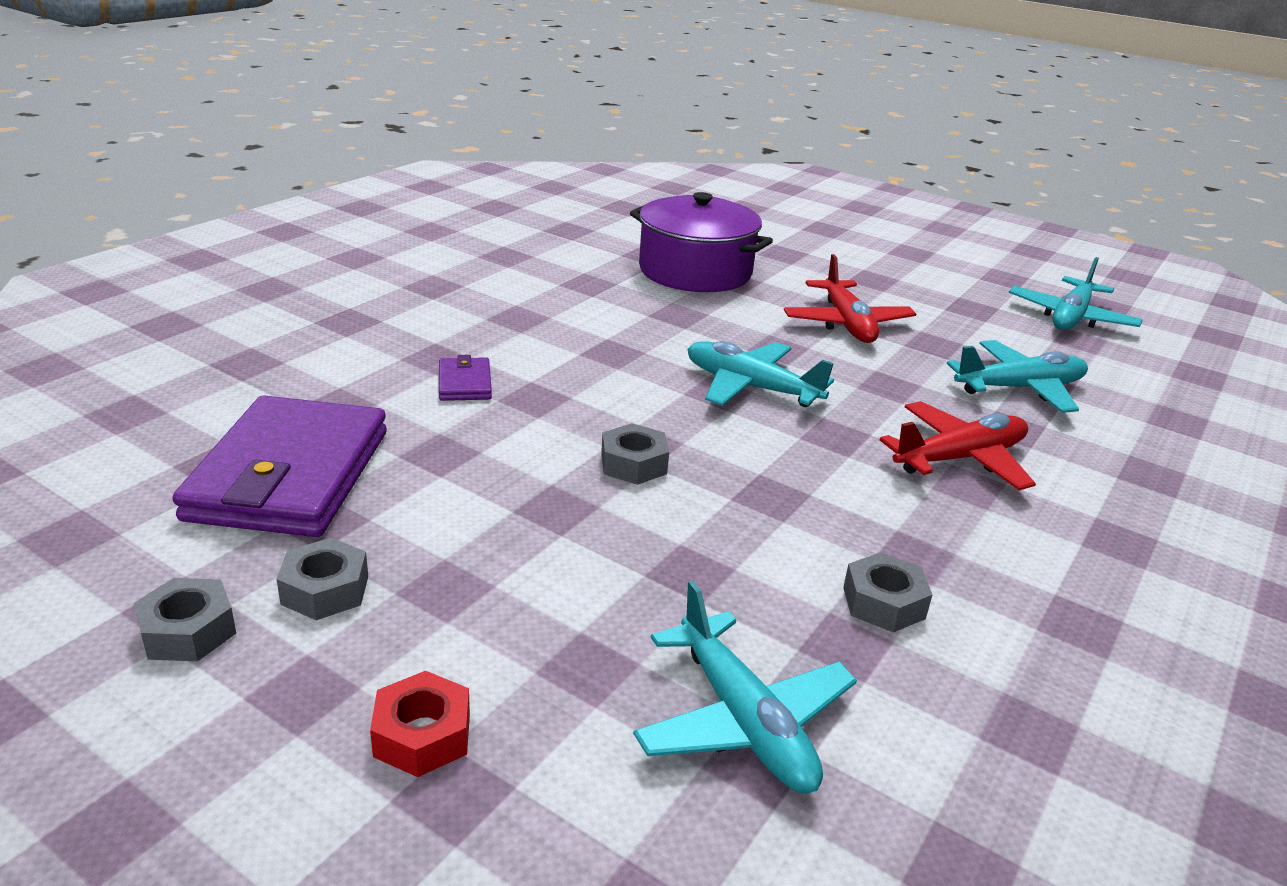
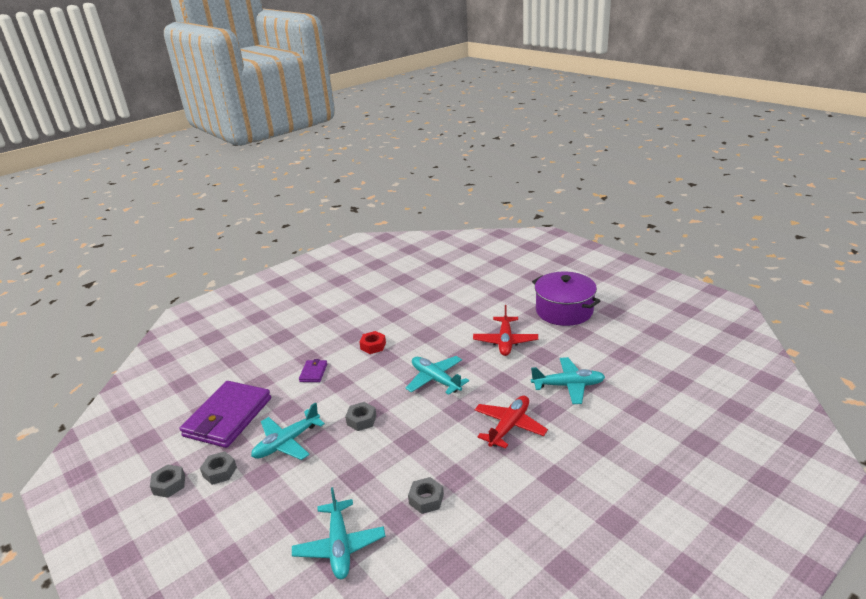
camera: 20 degrees right, 0 degrees up
(422, 735) = (227, 536): red nut -> red nut (373, 346)
(695, 271) = (449, 306): purple pot -> purple pot (564, 311)
(959, 458) = (509, 426): red plane -> red plane turned 45 degrees counterclockwise
(1071, 317) = (630, 339): turquoise plane -> turquoise plane (287, 442)

